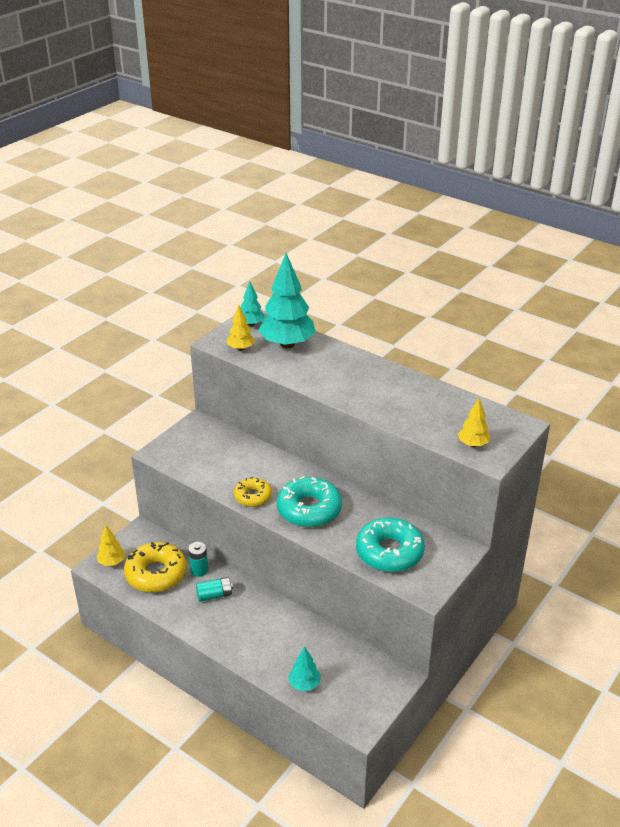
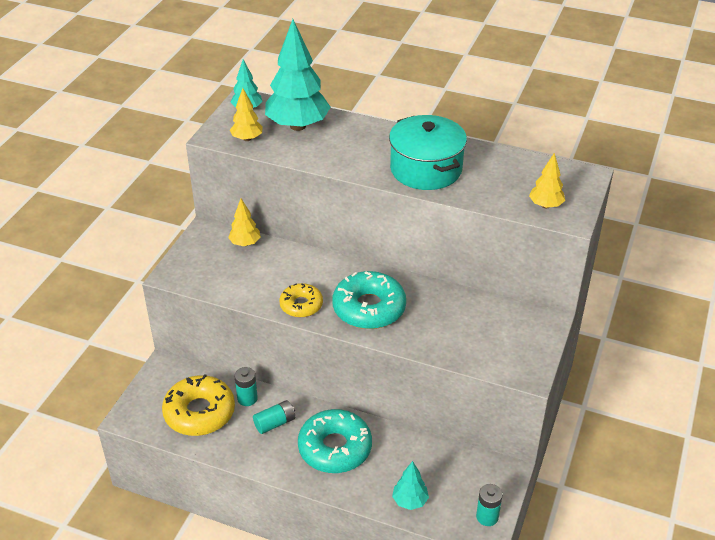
camera: 15 degrees left, 5 degrees up
(112, 562) = (143, 409): yellow tree -> yellow tree (245, 243)
(367, 712) = (487, 517): none -> turquoise battery
(380, 397) = (426, 169): none -> turquoise pot
(389, 552) = (473, 339): turquoise donut -> turquoise donut (335, 448)

